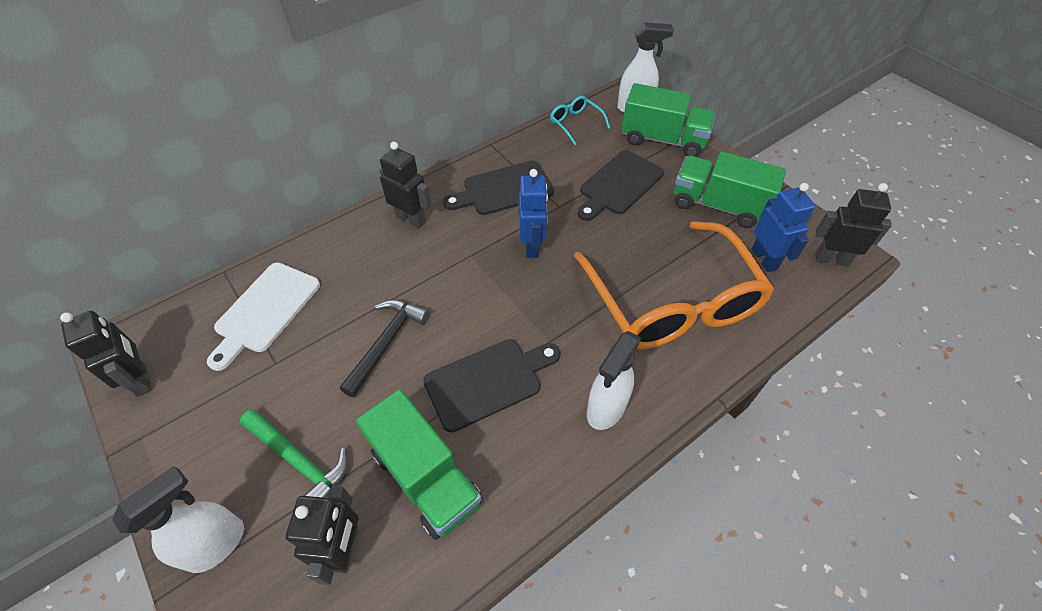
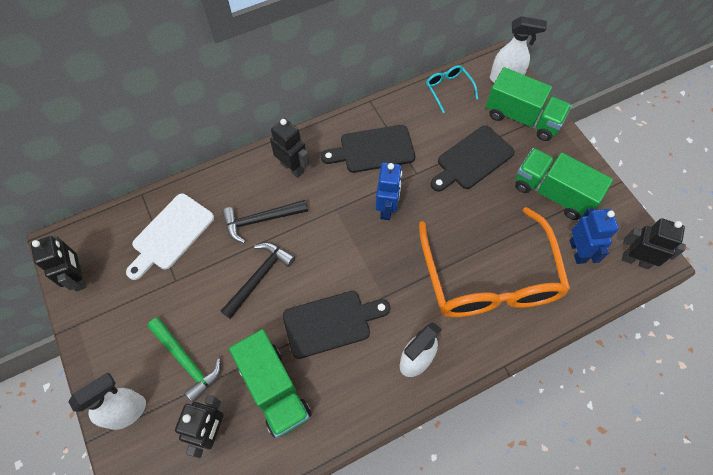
camera: 10 degrees right, 10 degrees up
(380, 279) = (261, 220): none -> black hammer

